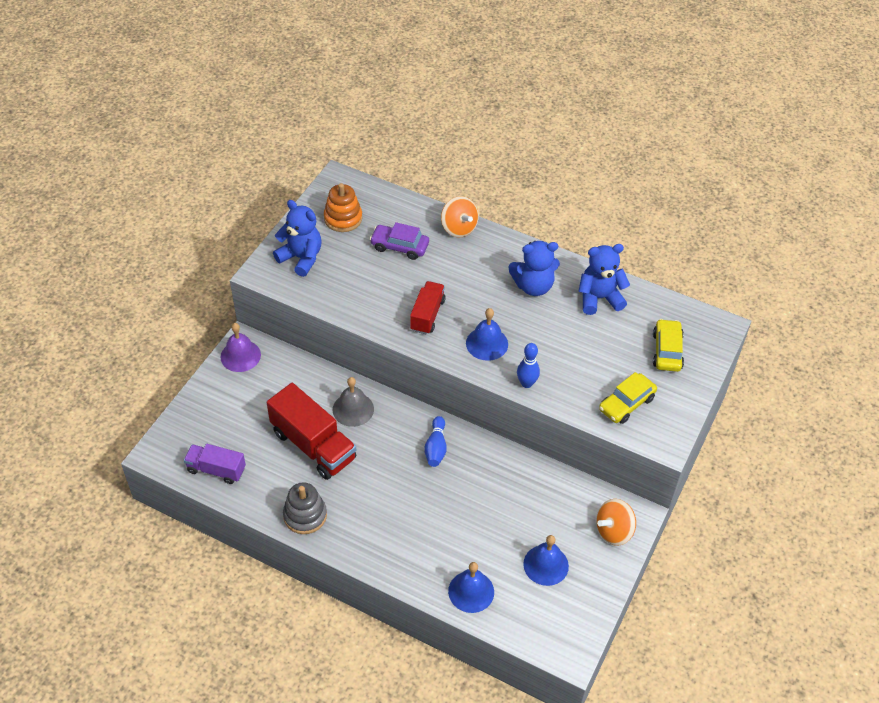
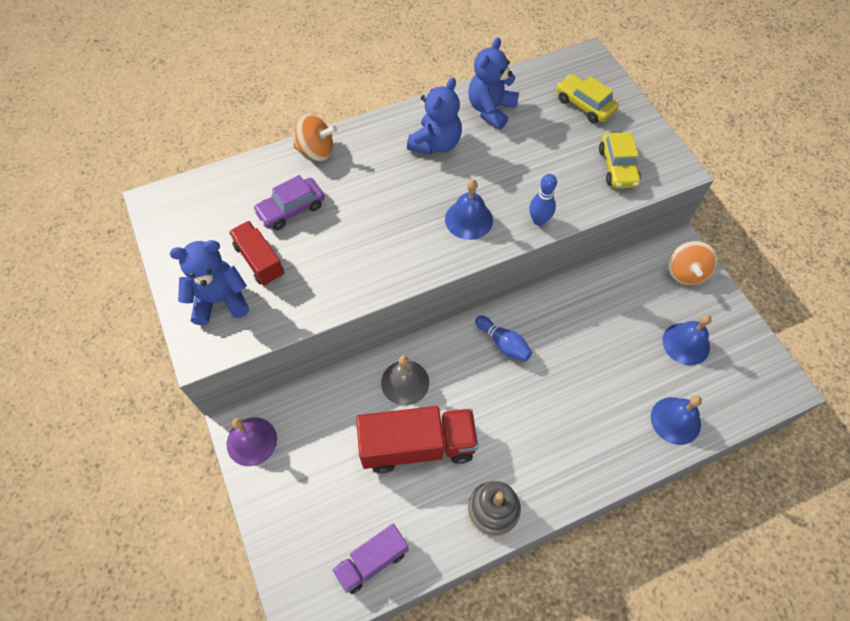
camera: 50 degrees left, 10 degrees up
(343, 218) = (208, 231): orange stacking toy -> none
(427, 315) = (394, 242): red truck -> red truck (259, 261)

